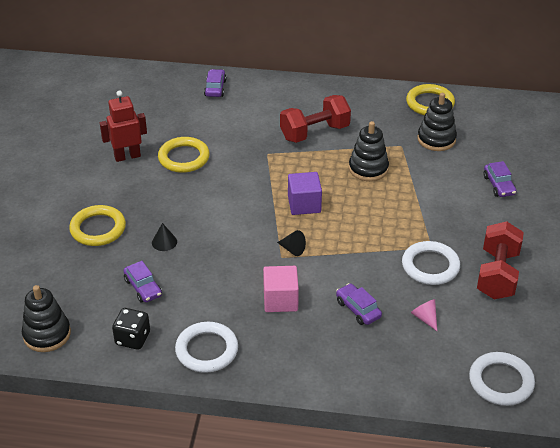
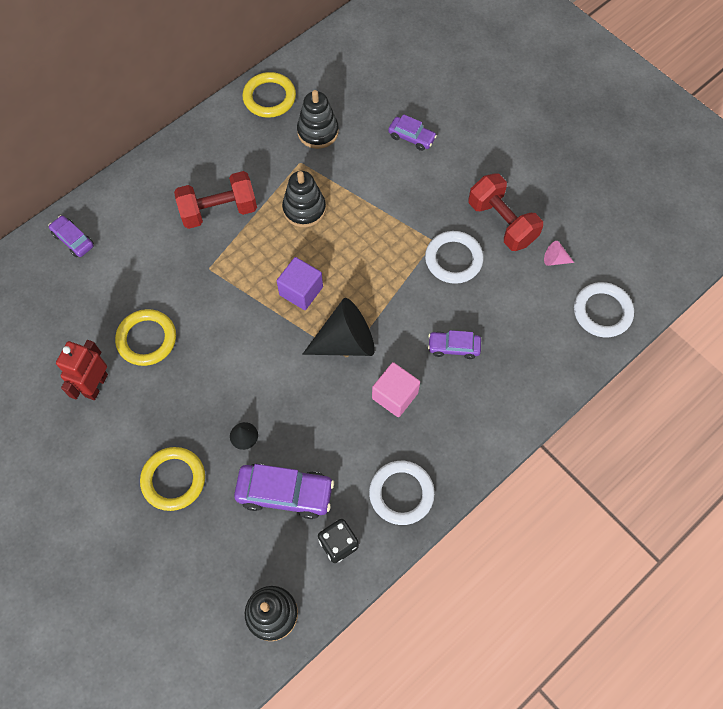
camera: 50 degrees left, 25 degrees up
(143, 288) = (285, 493): purple car -> purple car, size x1.70
(292, 249) = (345, 341): black cone -> black cone, size x2.29
(315, 132) = (219, 211): red dumbbell -> red dumbbell turned 60 degrees clockwise
(425, 318) = (502, 308): pink cone -> pink cone (555, 259)

